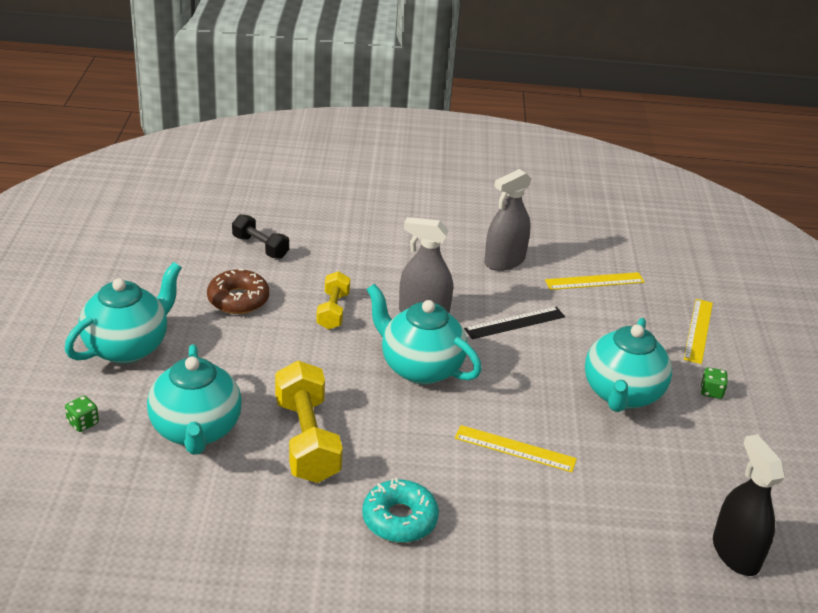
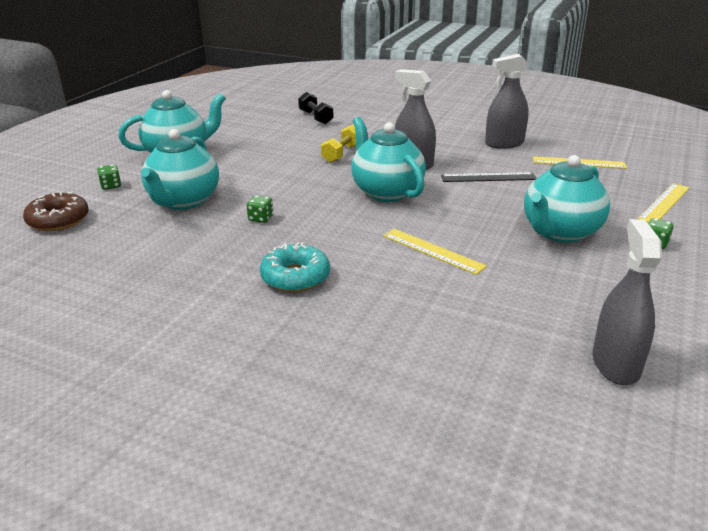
camera: 25 degrees right, 5 degrees down
(238, 299) = (276, 140): brown donut -> brown donut (58, 220)
(307, 440) = (261, 218): yellow dumbbell -> green dice
(735, 553) = (615, 364): black spray bottle -> grey spray bottle

